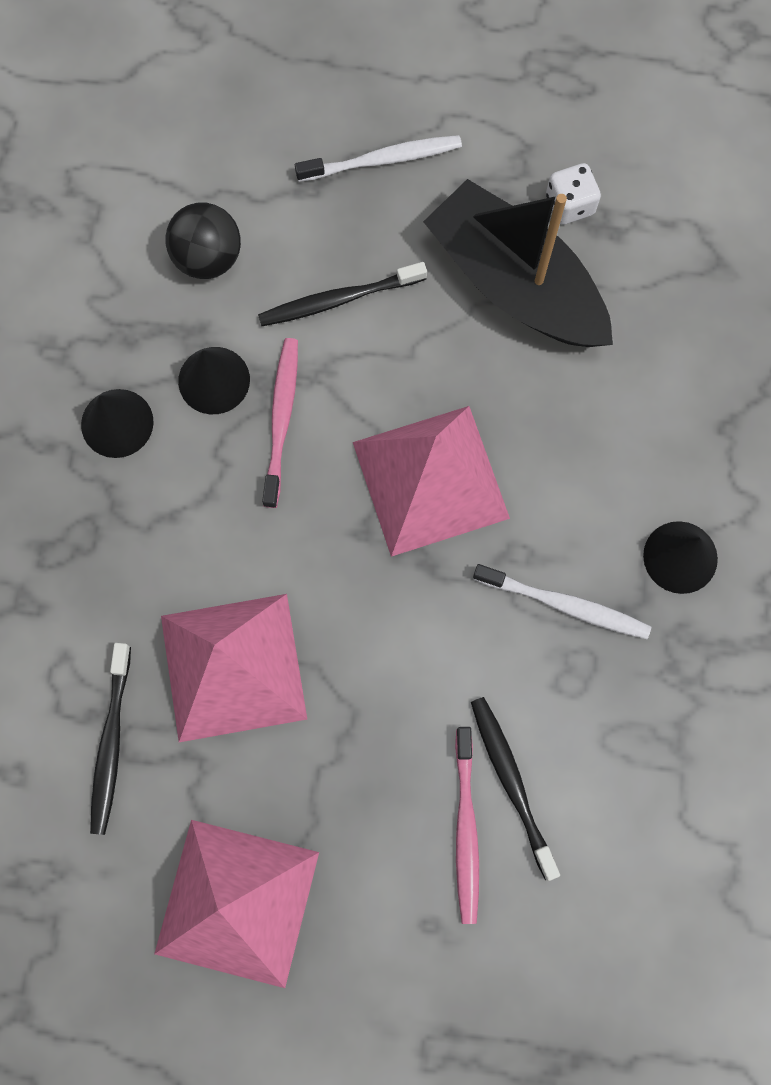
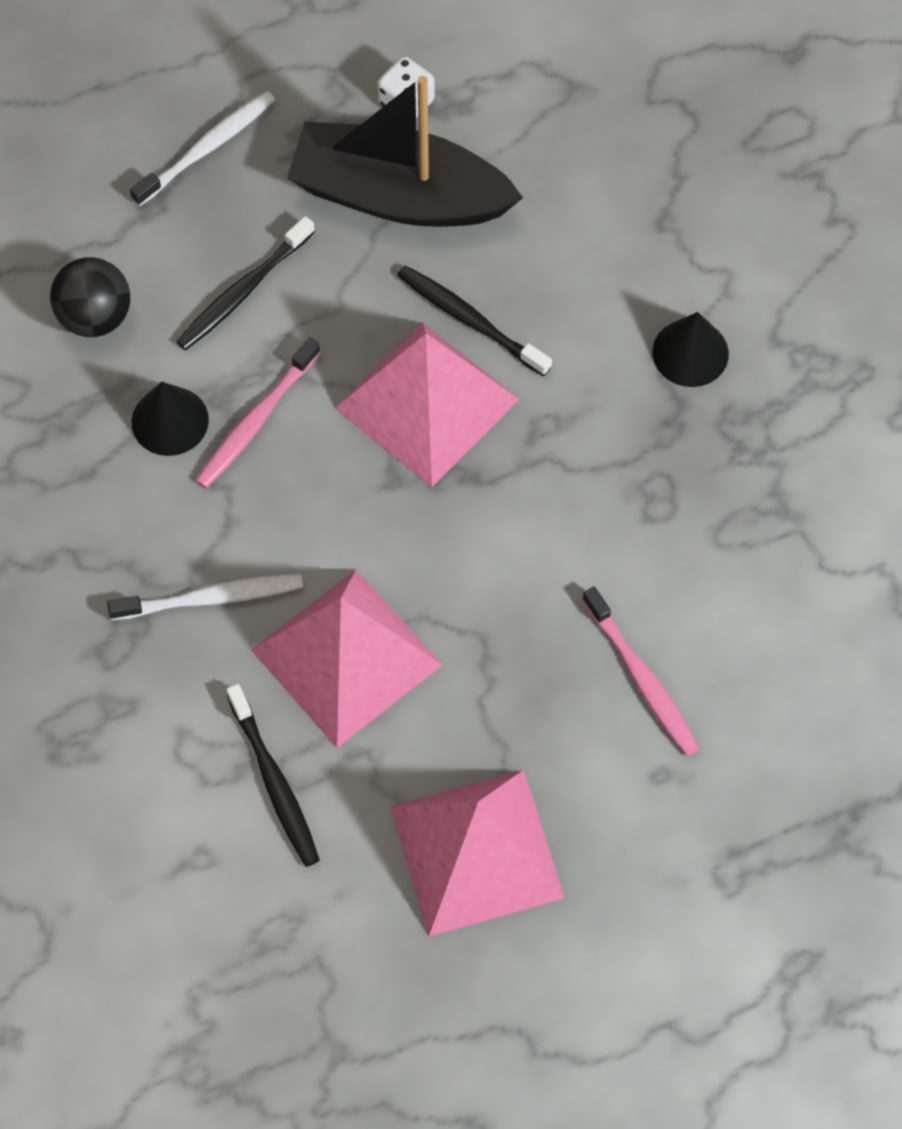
camera: 30 degrees left, 10 degrees down
(117, 423) = (101, 505): black cone -> none
(281, 418) = (255, 421): pink toothbrush -> pink toothbrush turned 120 degrees counterclockwise
(511, 782) = (658, 618): black toothbrush -> black toothbrush (469, 319)
(566, 605) = (614, 446): white toothbrush -> white toothbrush (212, 598)

